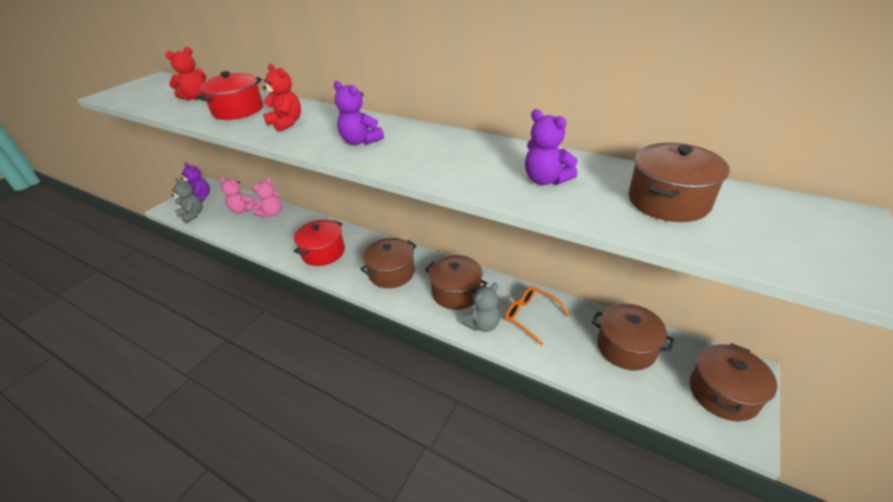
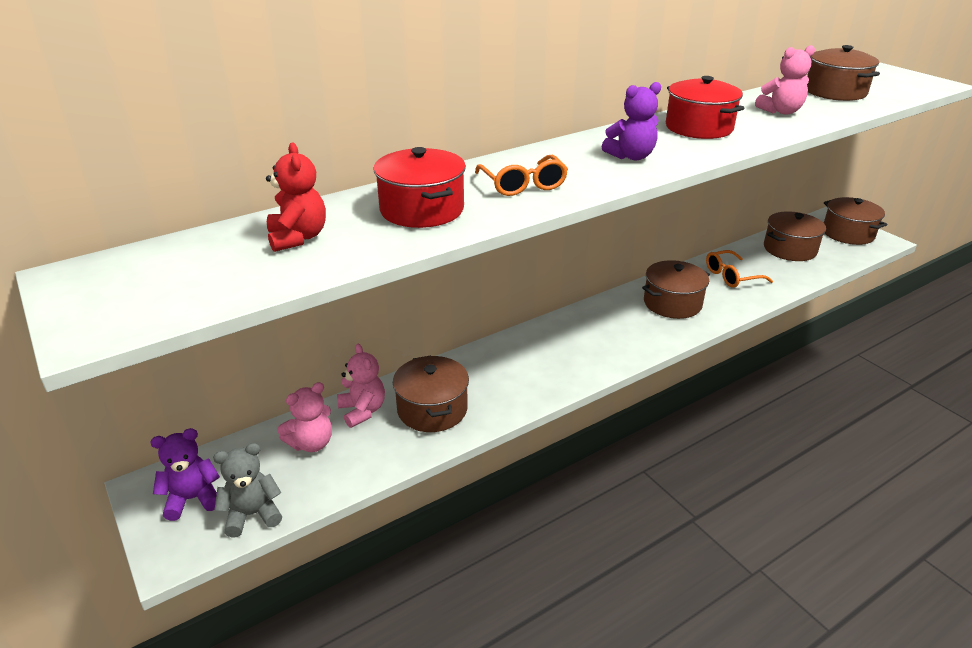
camera: 65 degrees left, 5 degrees down
(286, 123) = (523, 185): red teddy bear -> orange glasses
(323, 252) = (521, 377): red pot -> red pot (699, 128)
(391, 273) = (609, 334): brown pot -> brown pot (432, 409)
(482, 324) = (729, 302): grey teddy bear -> none
(546, 180) = (781, 111): purple teddy bear -> pink teddy bear

